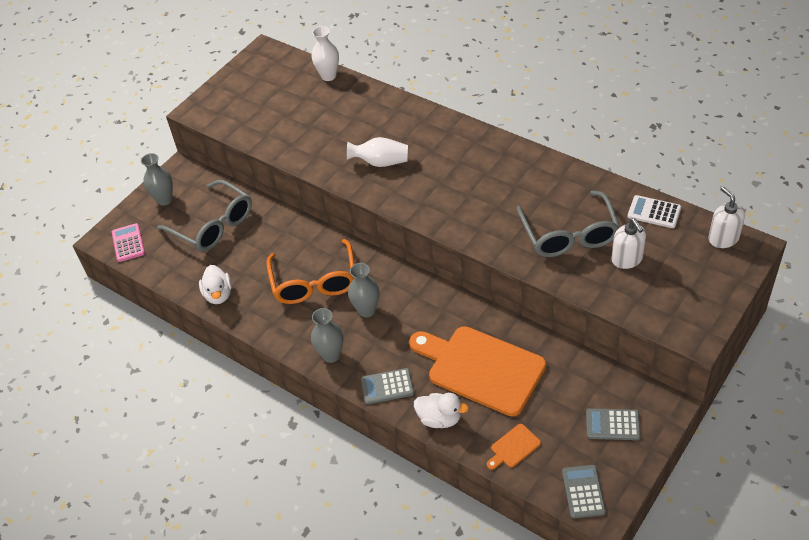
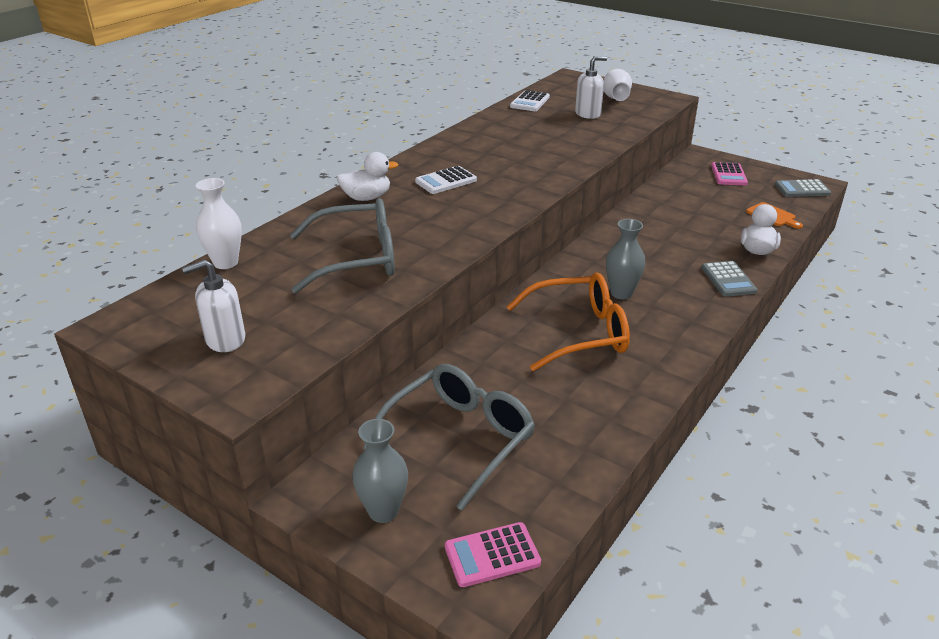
camera: 95 degrees left, 15 degrees down
(218, 294) = (609, 422): white duck -> white duck (367, 198)
(331, 355) = (695, 317): grey vase -> none
(380, 162) = (430, 223): white vase -> white vase (615, 98)
(453, 164) = (446, 181): none -> white calculator
(481, 368) = (687, 228): orange cutting board -> none
(569, 234) = (557, 133): grey glasses -> grey glasses (355, 259)
(612, 424) = (728, 175): grey calculator -> pink calculator
(723, 238) = (561, 83): white soap dispenser -> white soap dispenser (225, 340)

